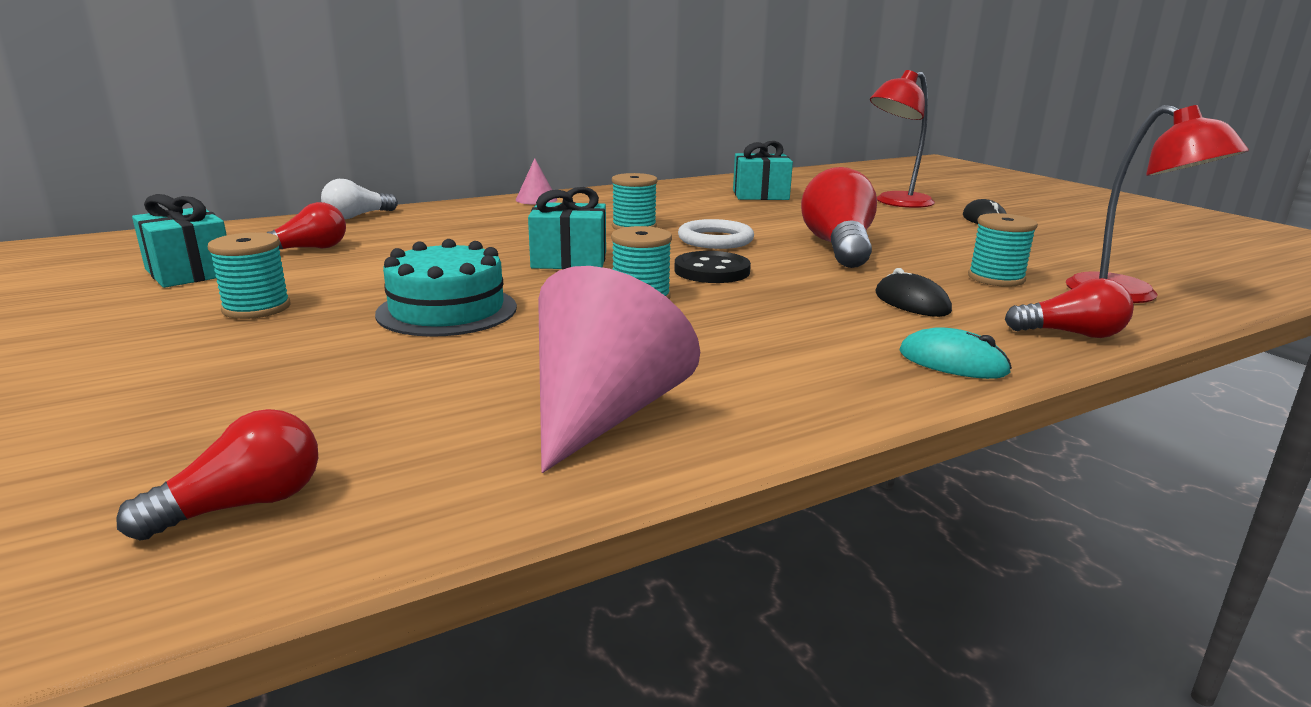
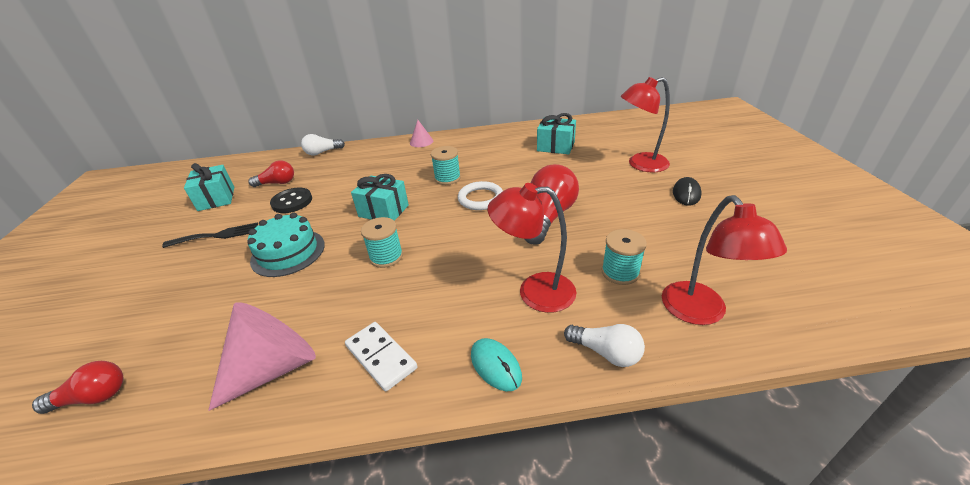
camera: 25 degrees right, 15 degrees up
(256, 308) = (216, 235): turquoise spool -> black fork
(712, 271) = (448, 234): black button -> black button (292, 202)
(775, 379) = (381, 357): none -> white domino
(911, 302) = (534, 291): black mouse -> red lamp
(1071, 334) = (606, 352): red light bulb -> white light bulb

